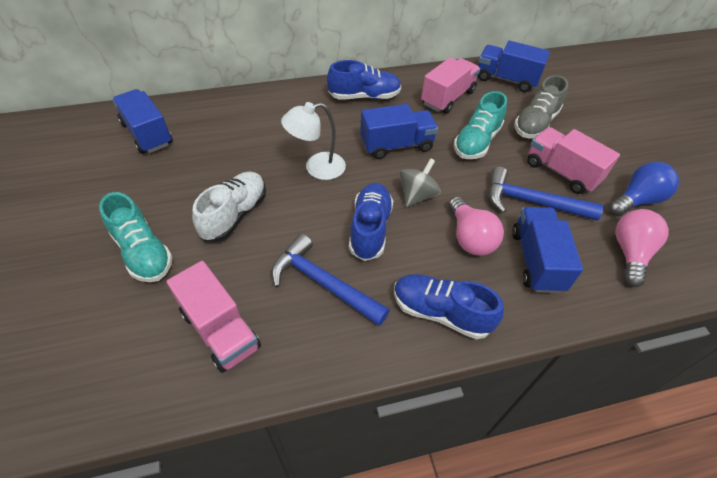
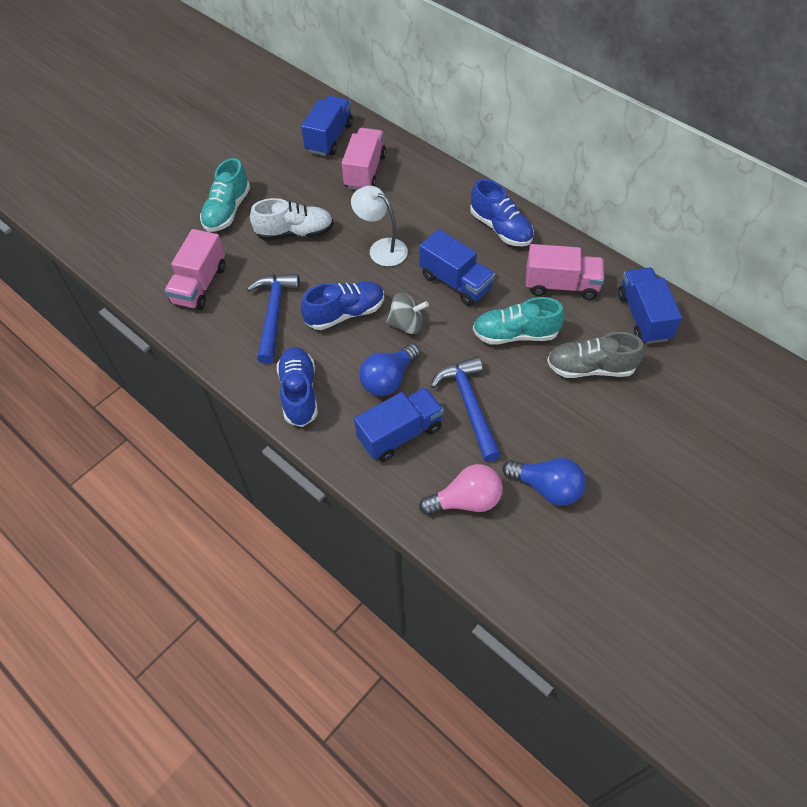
camera: 60 degrees right, 5 degrees up
(470, 237) = (388, 379): pink light bulb -> blue light bulb
(561, 172) = (533, 414): pink truck -> pink truck (365, 171)

